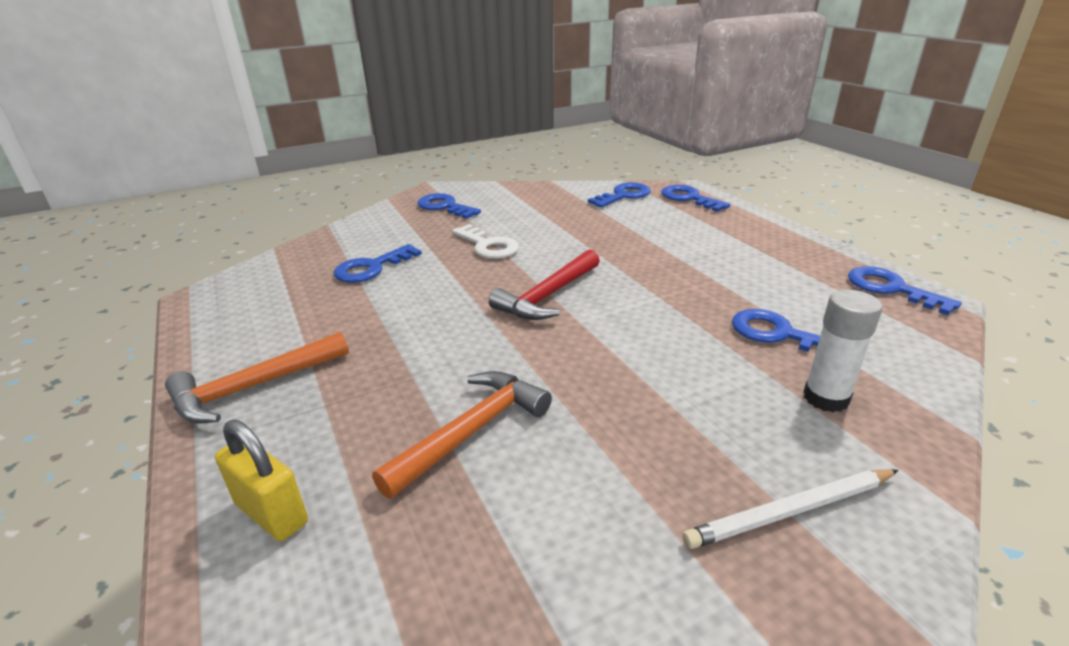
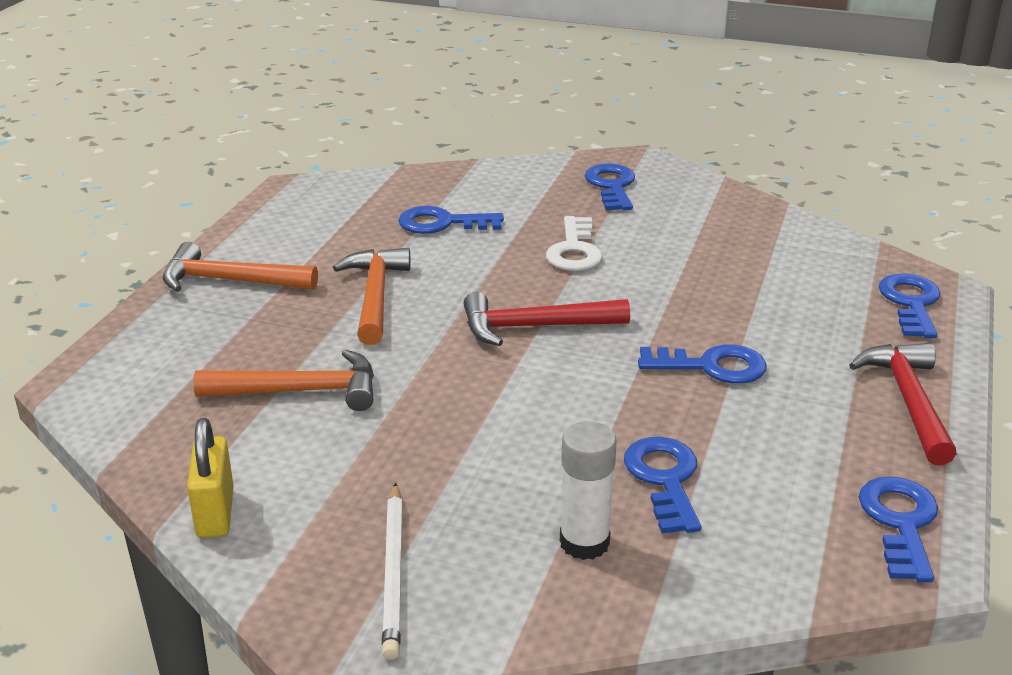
camera: 45 degrees right, 0 degrees up
(272, 513) = (137, 365): yellow padlock -> yellow padlock (215, 513)
(405, 333) = (375, 296): none -> orange hammer
(623, 195) = (834, 261): blue key -> blue key (711, 366)
(777, 237) = (908, 401): none -> red hammer
(791, 511) = (394, 572): white pencil -> white pencil turned 120 degrees counterclockwise

